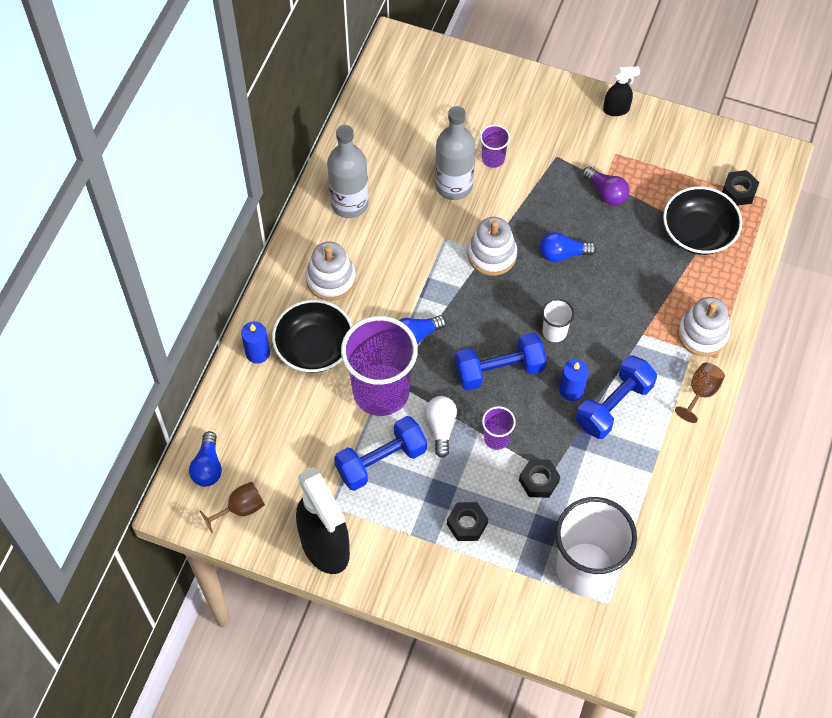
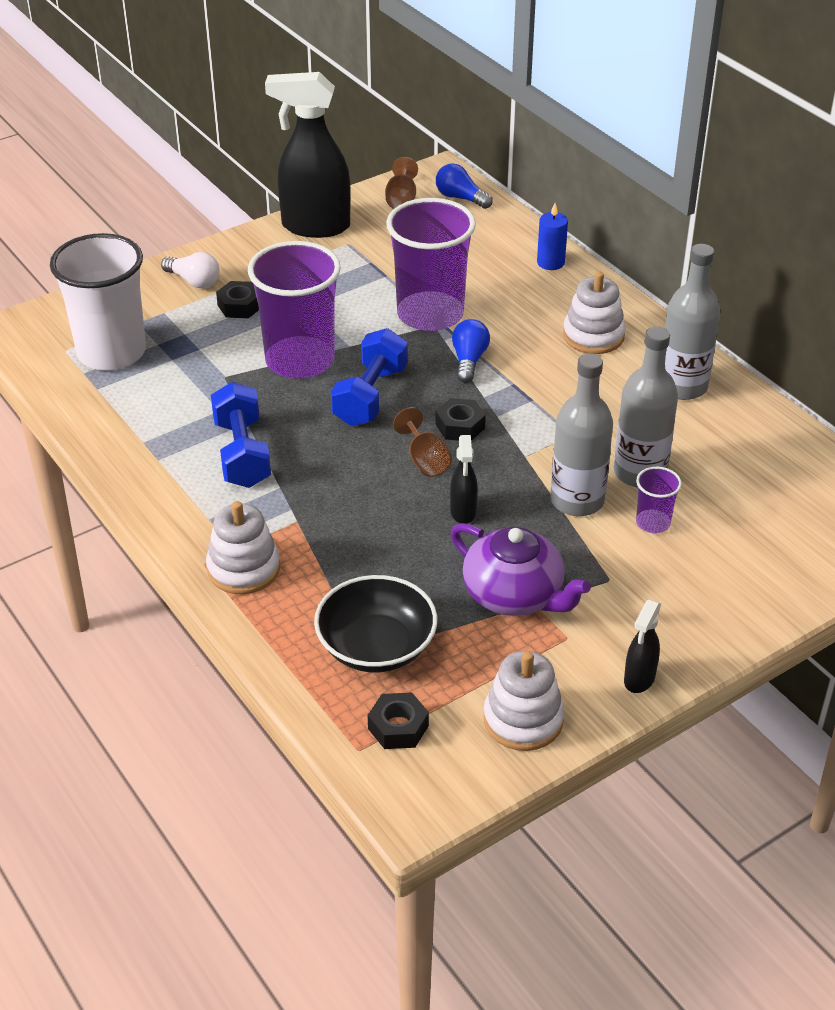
camera: 125 degrees right, 20 degrees down
(314, 348) = (522, 295): black bowl -> none
(381, 461) = (358, 285): blue dumbbell -> none
(441, 427) = (351, 333): white light bulb -> white light bulb (194, 281)
(492, 255) = (516, 457): white stacking toy -> white stacking toy (523, 720)
(496, 438) = (300, 360): purple cup -> purple cup, size x2.25
(505, 204) = (577, 500): none -> grey bottle
(539, 481) = (226, 365): black nut -> black nut (460, 426)
(554, 332) = (372, 456): white cup -> none
(563, 254) = (463, 512): blue light bulb -> black spray bottle
(571, 390) = (293, 433): blue candle -> none
(606, 193) = (514, 595): purple light bulb -> purple teapot
(701, 393) = (180, 526): brown goblet -> brown goblet (425, 460)

